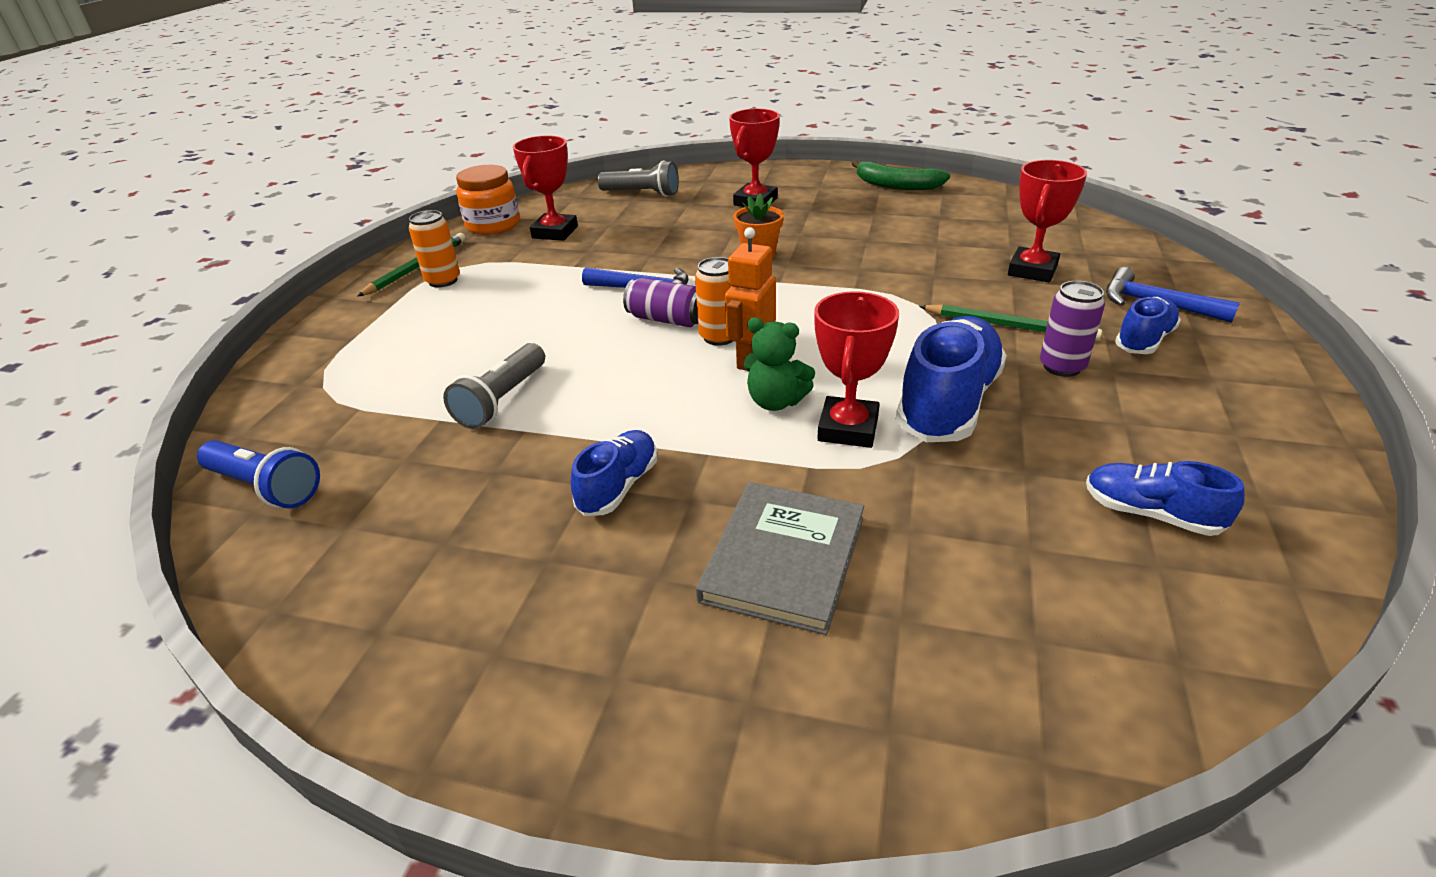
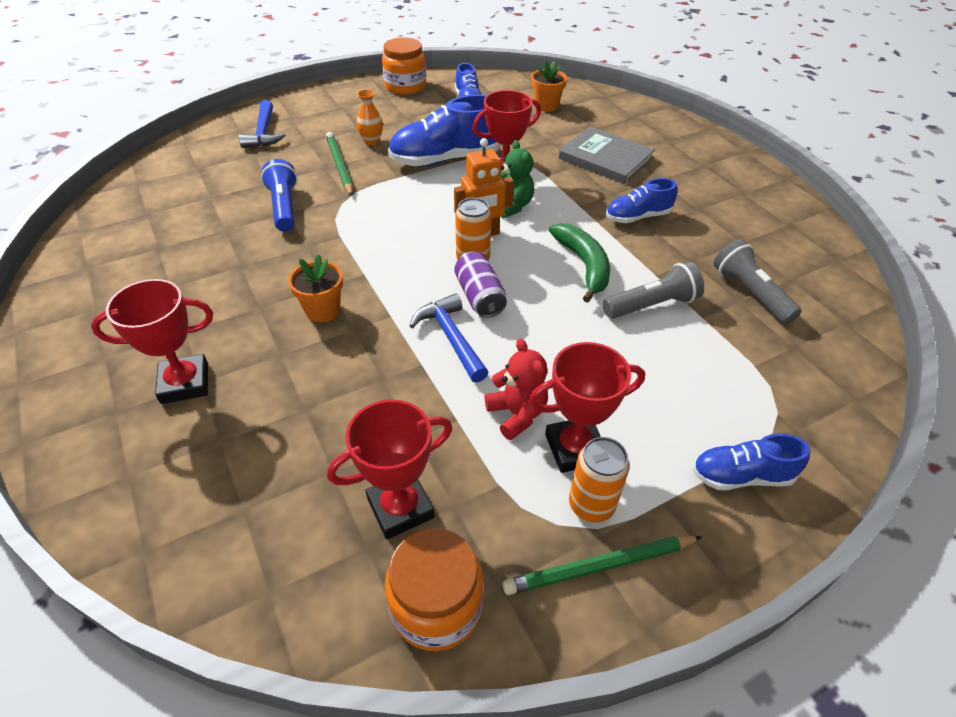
camera: 135 degrees left, 10 degrees up
(266, 487) = (837, 336): blue flashlight -> blue flashlight (284, 207)
(538, 285) = (517, 414): none -> red teddy bear
(642, 193) = (215, 513): grey flashlight -> grey flashlight (750, 293)
(784, 559) = (605, 158): grey book -> grey book turned 60 degrees clockwise
(896, 185) = (76, 303): green banana -> green banana (584, 265)
(1032, 270) = (246, 179): red trophy -> red trophy (575, 448)
(1056, 611) = (546, 106): none -> orange flower pot
(1062, 367) = (371, 141): purple can -> orange vase
(1144, 340) = (316, 128): blue shoe -> blue shoe (741, 476)
(1278, 470) = (405, 86): none -> orange jar

